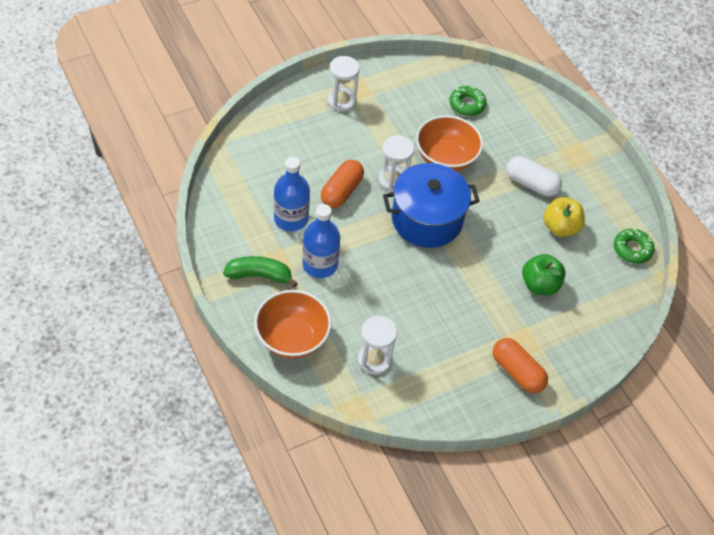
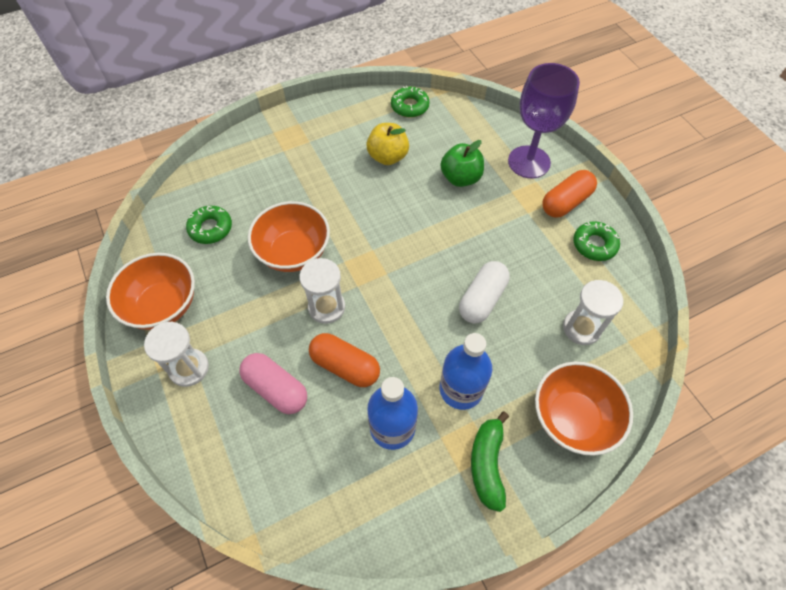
camera: 85 degrees left, 5 degrees up
(324, 150) = (276, 389): none -> pink capsule
(393, 82) = (163, 305): none -> orange bowl
(426, 220) = (384, 274): blue pot -> none
(466, 388) = (594, 244): none -> green donut
(531, 184) = (331, 176): white capsule -> white capsule (482, 299)
(567, 347) = (529, 162): none -> purple goblet

